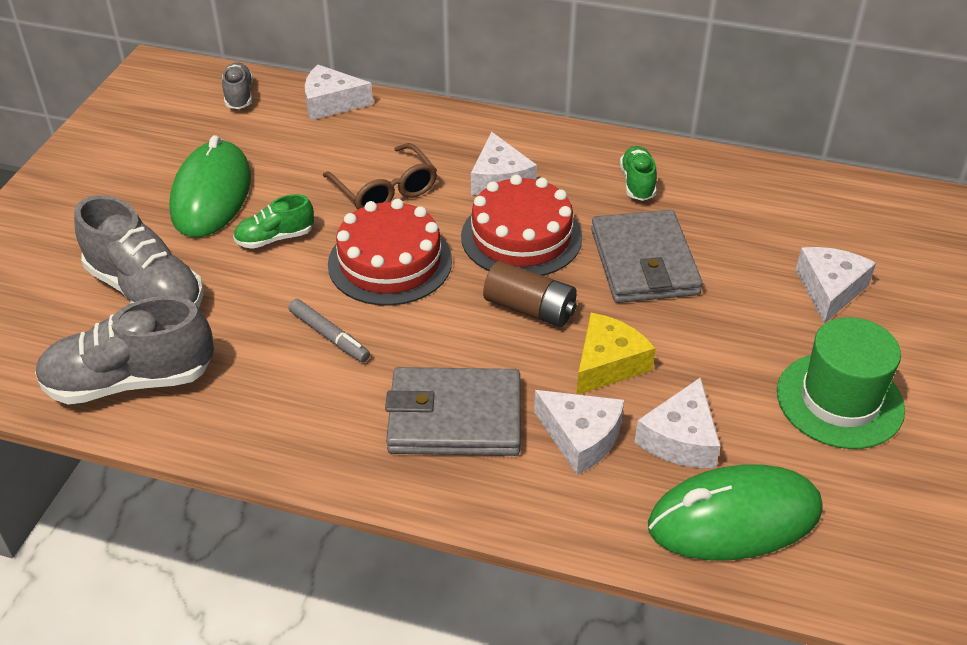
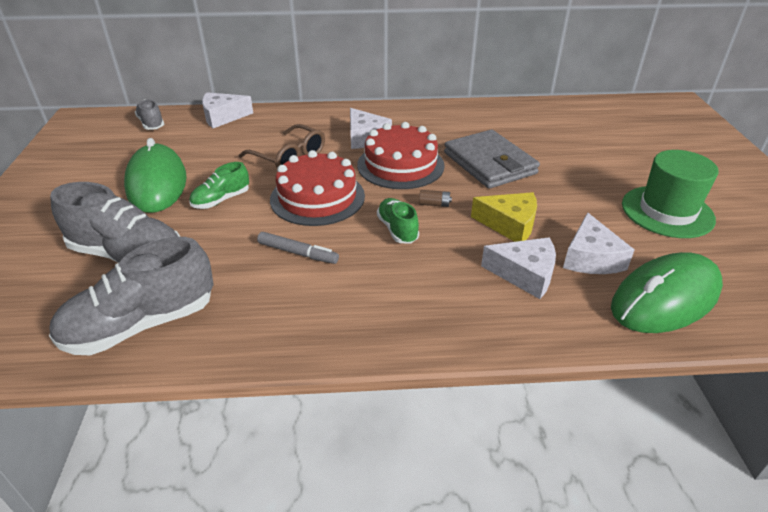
camera: 20 degrees left, 5 degrees down
(455, 417) = (426, 284): grey wallet -> none
(530, 309) = (434, 204): brown battery -> brown battery, size x0.48
(608, 364) = (509, 224): yellow cheese -> yellow cheese turned 90 degrees clockwise
(637, 183) = (454, 124): green shoe -> green shoe (397, 229)
(829, 290) = (610, 155): white cheese -> none

